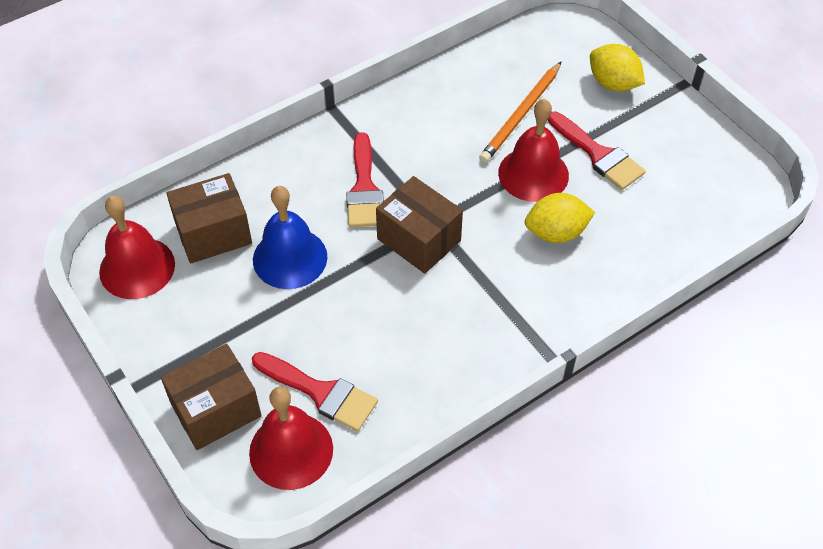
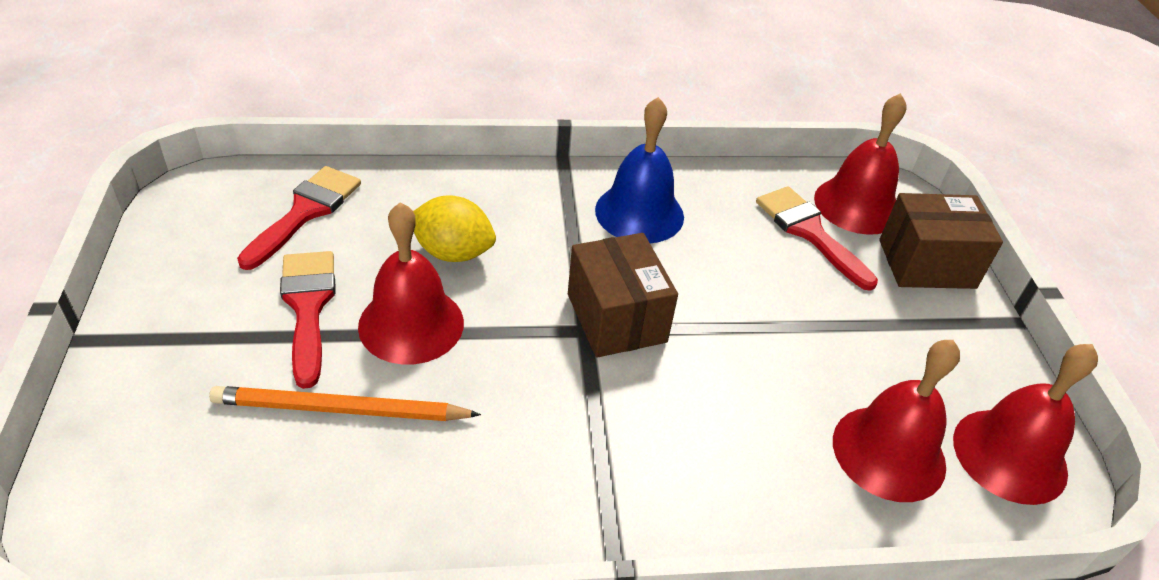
camera: 155 degrees left, 10 degrees down
(213, 233) = (888, 452): brown box -> red bell
(290, 258) = (791, 371): blue bell -> blue bell (639, 213)
(364, 188) = (645, 413): red brush -> red brush (305, 212)
(521, 114) = (341, 409): orange pencil -> orange pencil turned 150 degrees counterclockwise
(613, 83) = (166, 388): yellow lemon -> none

